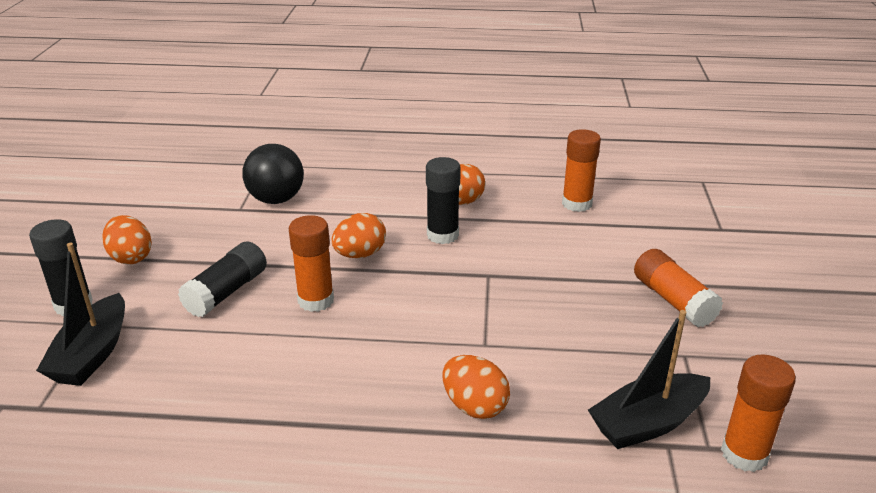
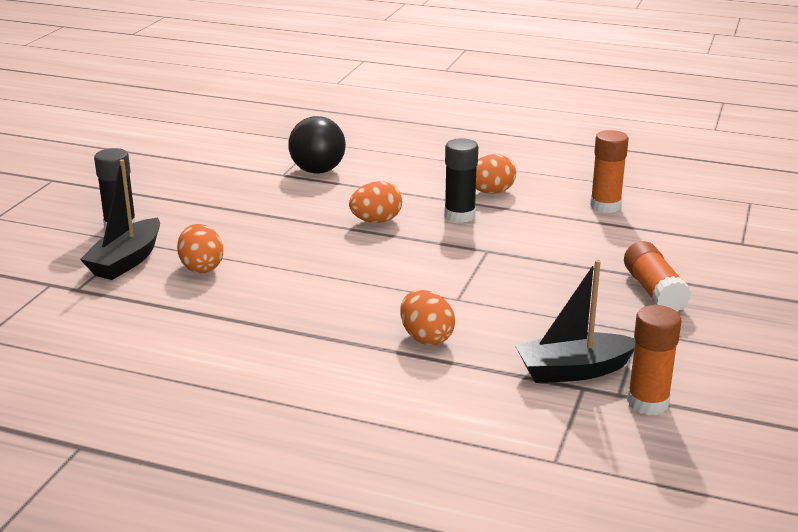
camera: 15 degrees right, 5 degrees down
(131, 257) = (176, 199): orange egg -> orange egg (201, 267)
(227, 292) = (248, 233): black glue stick -> none
(316, 300) = (322, 249): orange glue stick -> none

